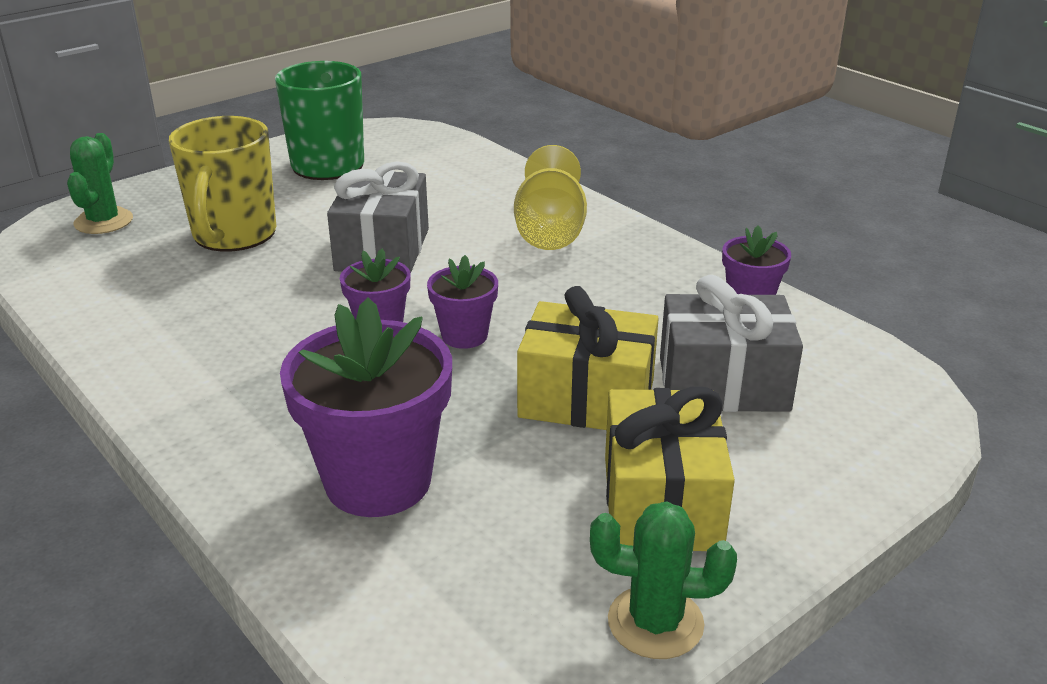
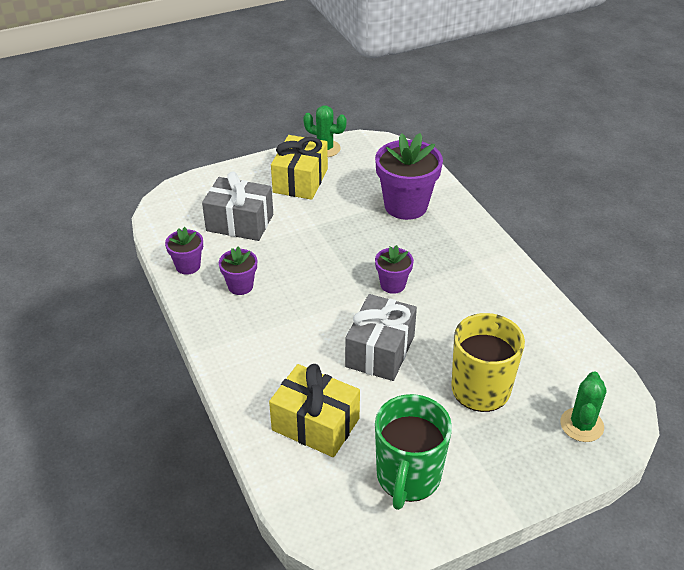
camera: 165 degrees left, 10 degrees up
(464, 335) = (349, 271): purple flower pot -> purple flower pot (240, 286)
(550, 231) = (264, 348): yellow goblet -> none
(586, 398) = (305, 226): yellow gift -> yellow gift (315, 424)

